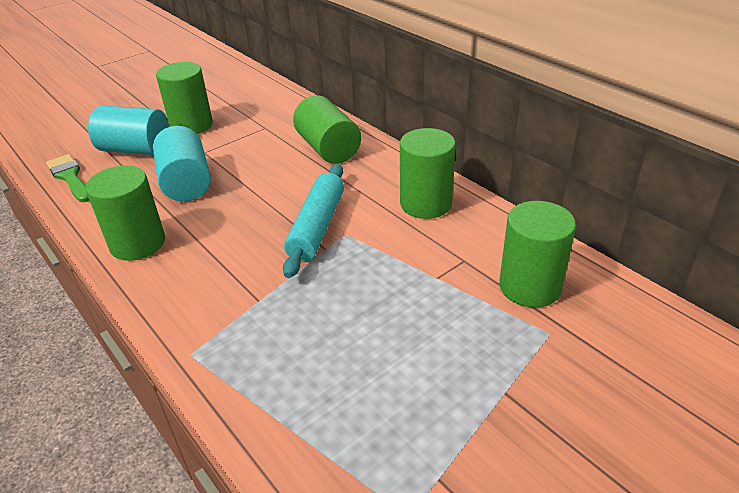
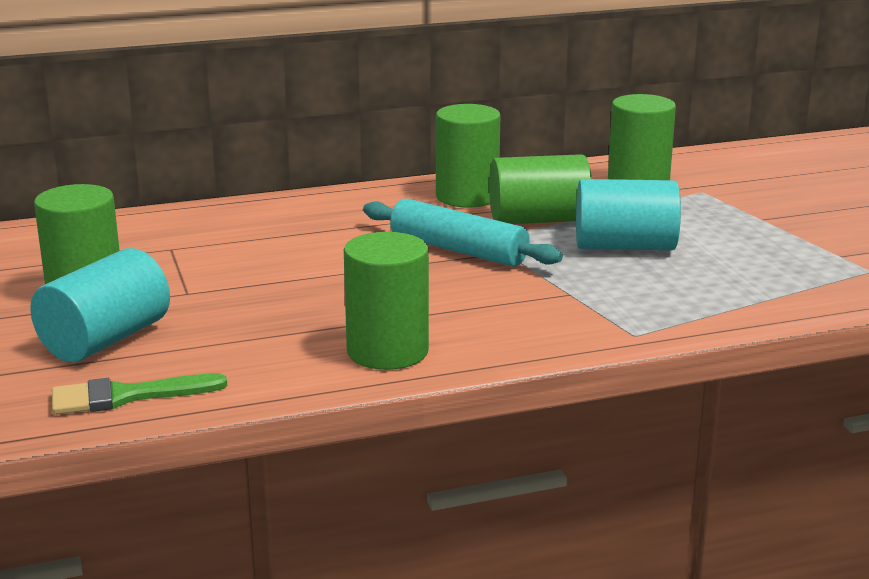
camera: 70 degrees left, 15 degrees down
(186, 183) = (264, 310): turquoise cylinder -> turquoise cylinder (625, 246)
(328, 149) = (286, 221): green cylinder -> green cylinder (538, 220)

